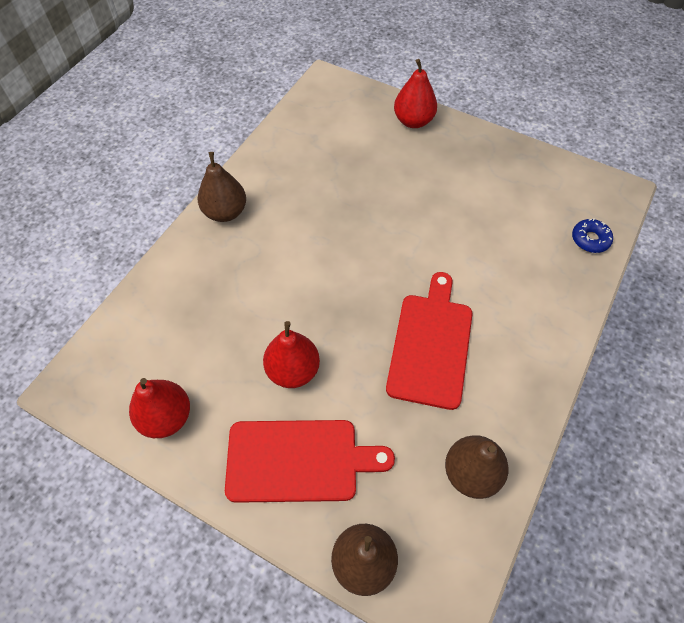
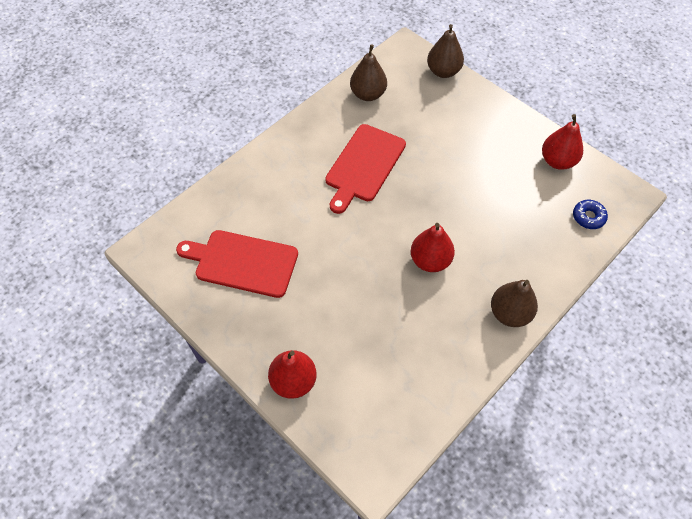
camera: 165 degrees left, 0 degrees up
(293, 370) = (467, 170): red pear -> red pear (430, 260)
(298, 460) = (471, 121): red cutting board -> red cutting board (242, 263)
(590, 239) = (200, 213): blue donut -> blue donut (588, 217)

